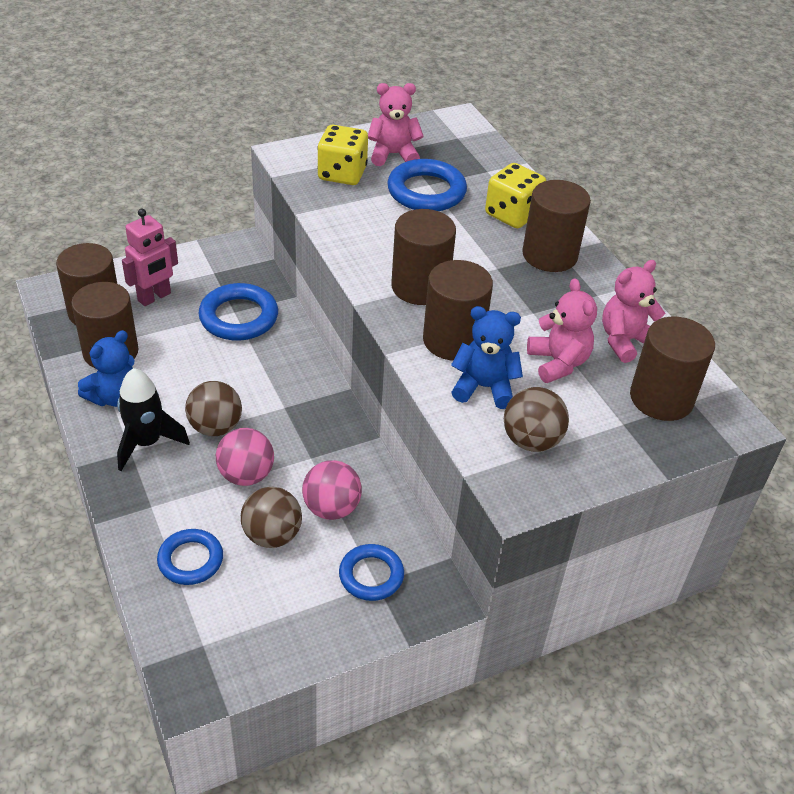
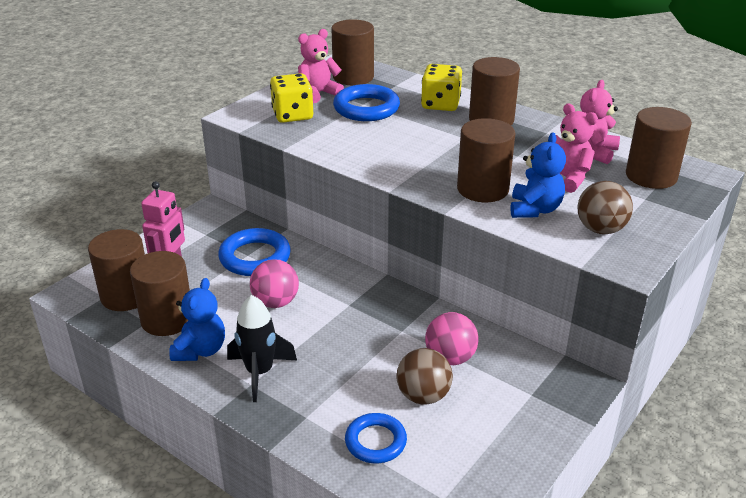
camera: 25 degrees left, 10 degrees down
(215, 427) = (307, 339): brown ball -> none
(246, 475) = (363, 362): pink ball -> pink ball (275, 302)
(371, 575) = (522, 391): blue ring -> none
(420, 287) = (424, 165): brown cylinder -> brown cylinder (353, 77)
(484, 387) = (534, 209): blue teddy bear -> blue teddy bear turned 120 degrees clockwise

